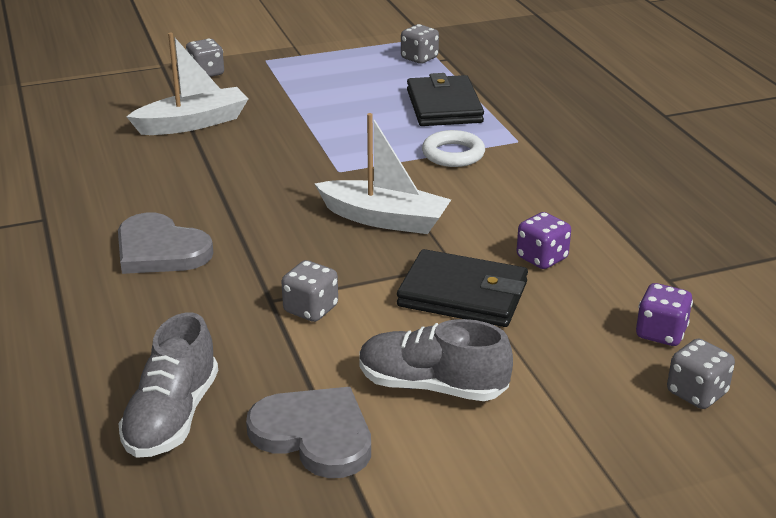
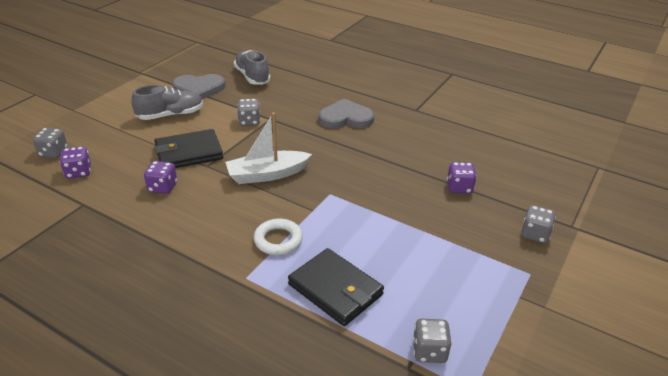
camera: 140 degrees right, 5 degrees up
(193, 123) = (459, 188): white boat -> purple dice

